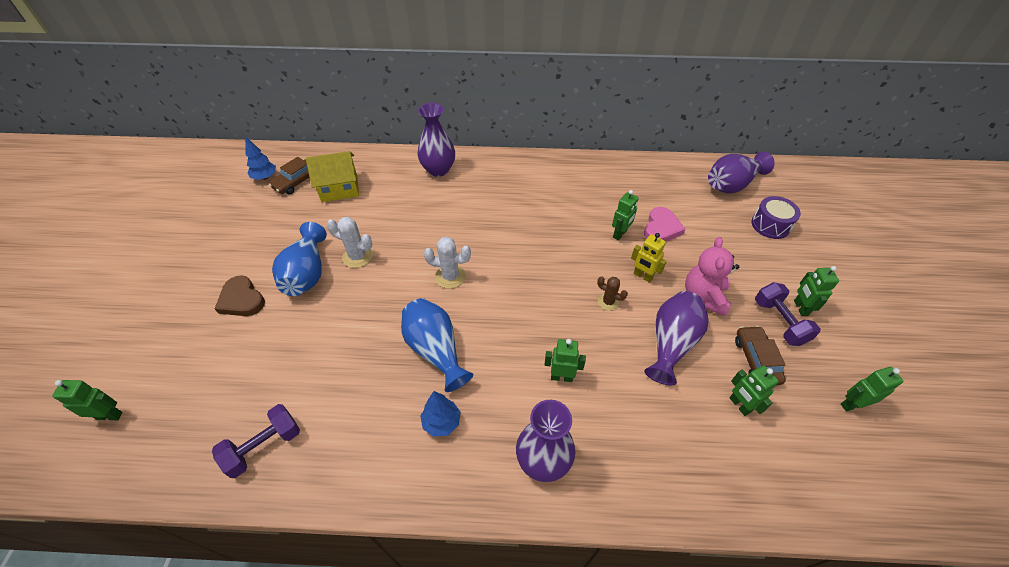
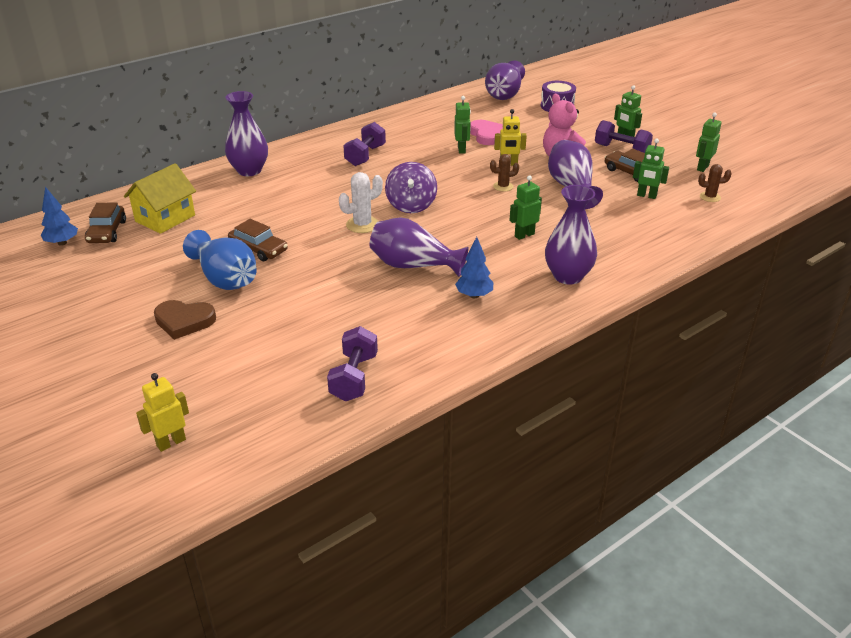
camera: 40 degrees left, 15 degrees down
(110, 415) = (171, 442): green robot -> yellow robot
(357, 256) = (258, 249): white cactus -> brown car
(435, 350) = (413, 266): blue vase -> purple vase
(509, 277) = (411, 205): none -> purple spinning top
(534, 198) = (365, 156): none -> purple dumbbell
(814, 455) = (710, 197): none -> brown cactus

